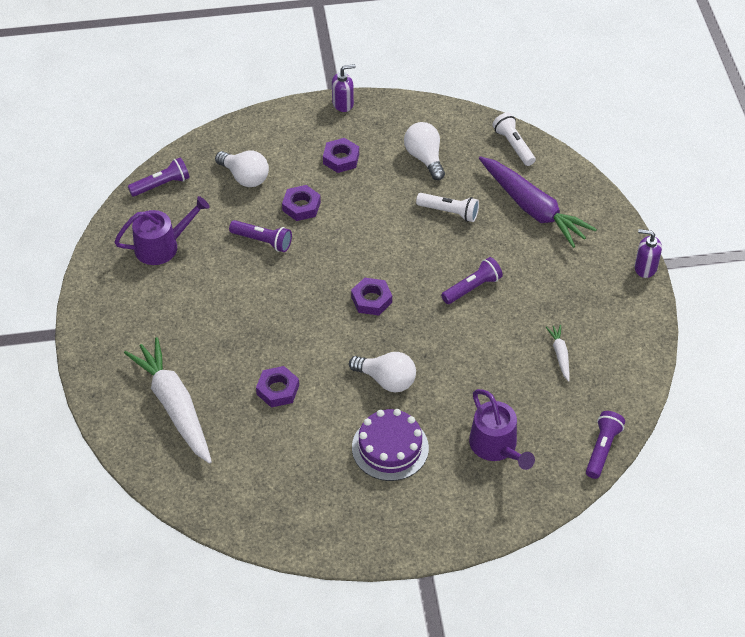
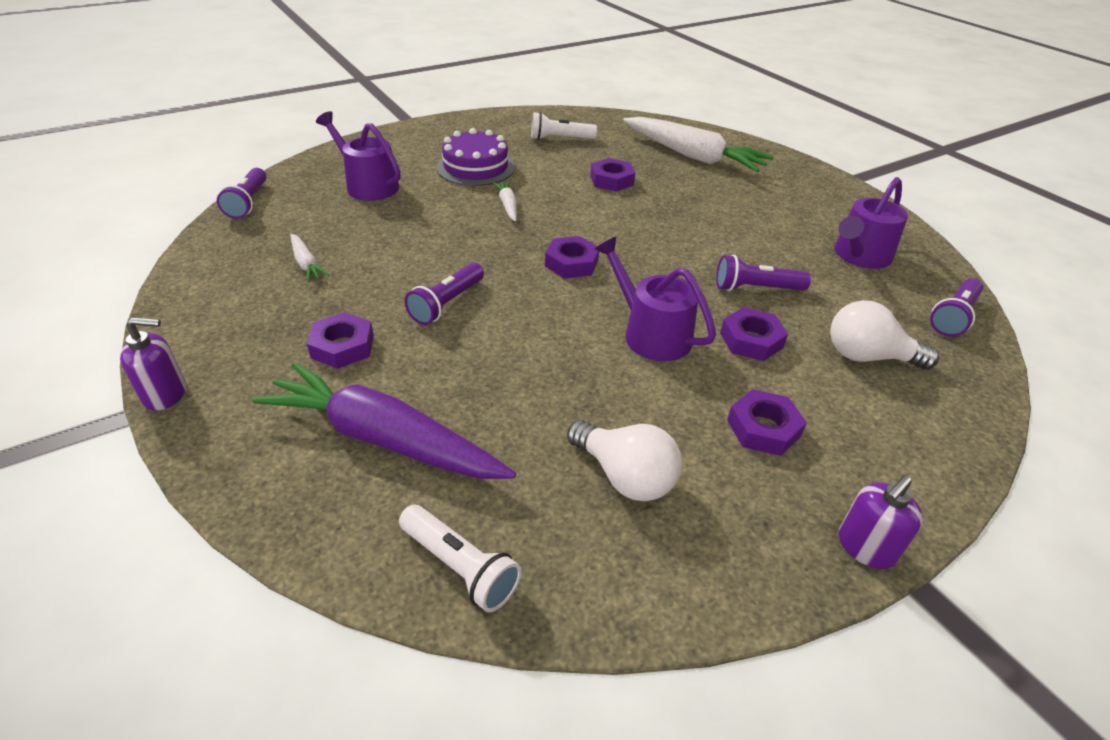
camera: 155 degrees right, 10 degrees down
(357, 228) = (651, 333): none -> purple watering can
(386, 380) = (507, 205): white light bulb -> white carrot
(449, 212) = (528, 392): white flashlight -> white flashlight (560, 139)
(545, 272) = (343, 346): none -> purple nut

